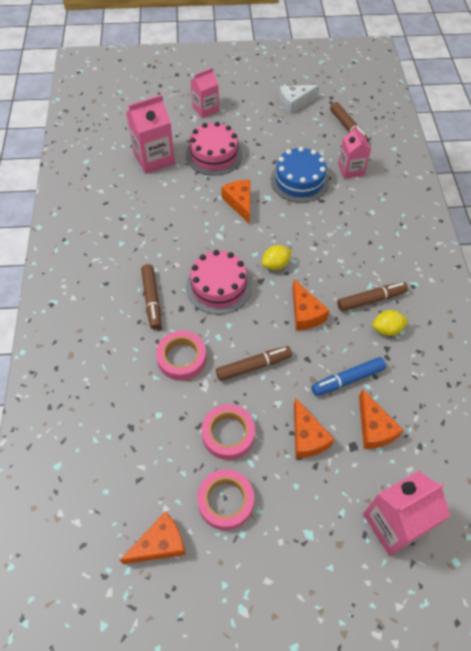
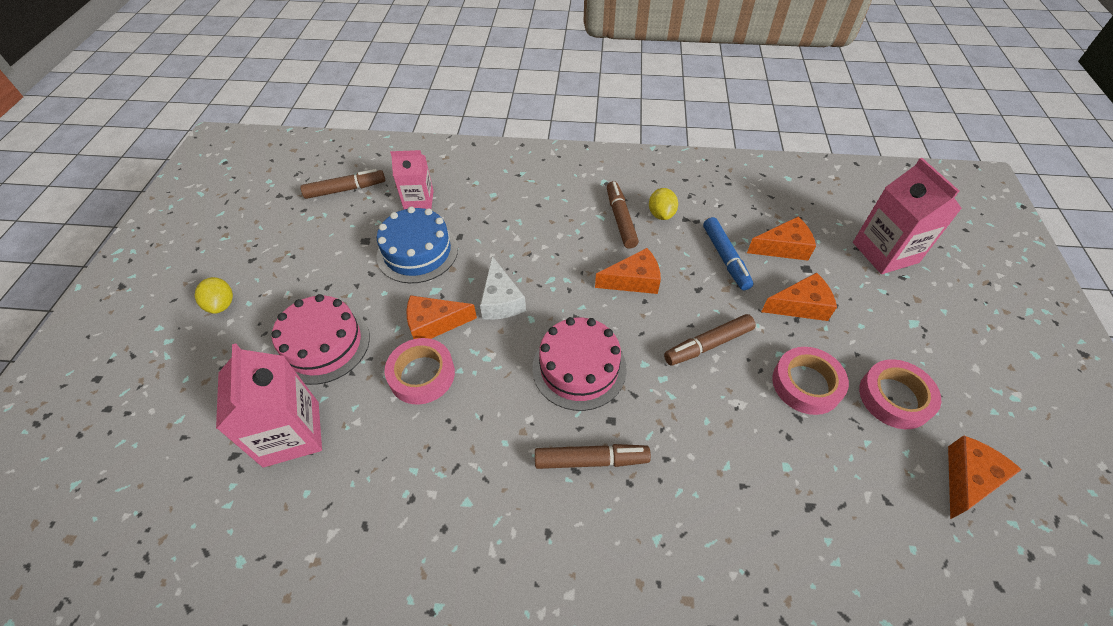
camera: 80 degrees left, 5 degrees down
(160, 544) = (967, 479): orange cheese -> orange cheese turned 60 degrees clockwise
(181, 358) = (696, 427): pink tape -> pink tape (422, 375)
(205, 109) = (213, 344): pink carton -> none
(253, 366) = (708, 344): brown marker -> brown marker turned 105 degrees counterclockwise
(275, 264) = (554, 298): yellow lemon -> yellow lemon (222, 304)
(294, 103) = (267, 233): white cheese -> white cheese (501, 300)

